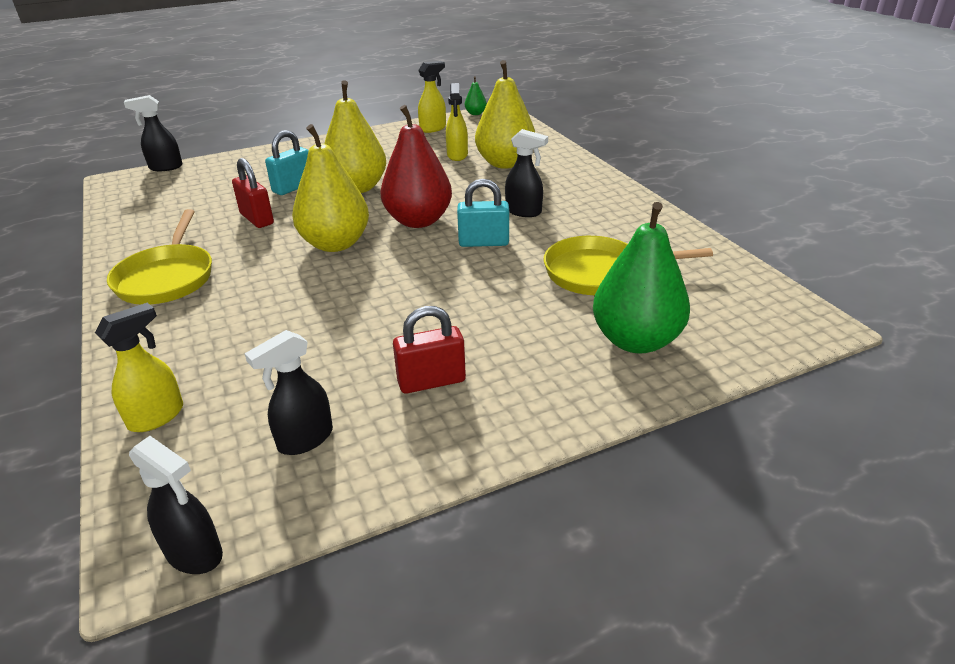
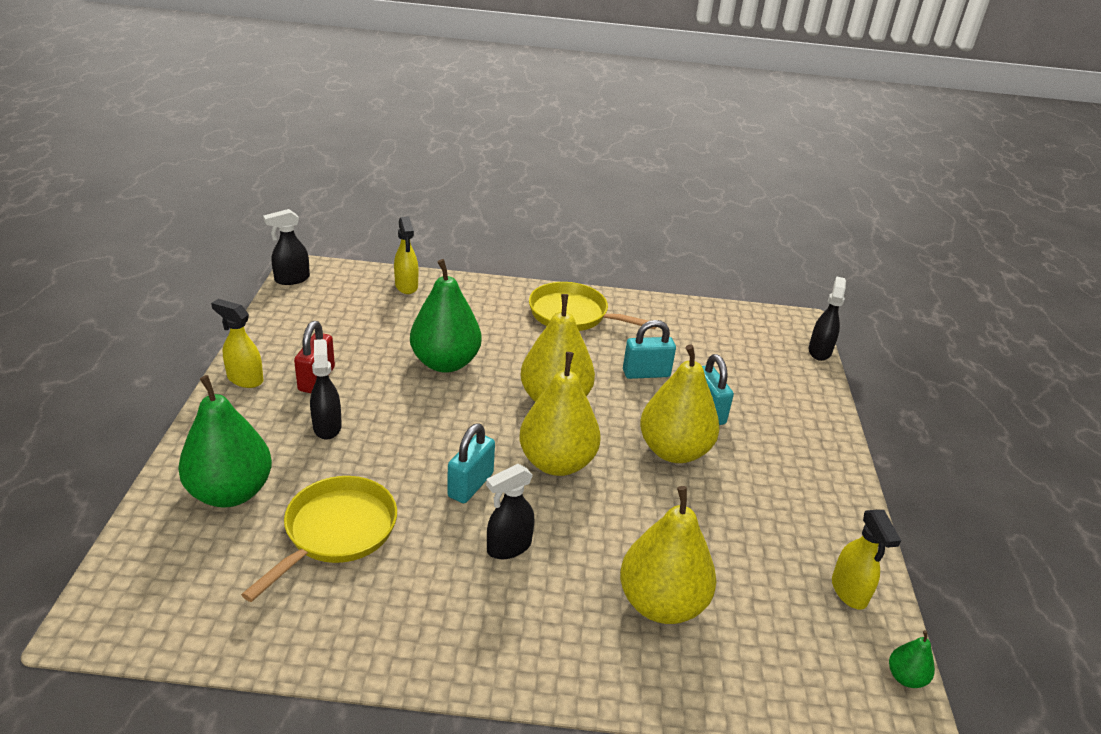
camera: 115 degrees right, 0 degrees up
(257, 219) = (646, 373): red padlock -> turquoise padlock
(305, 439) = (326, 322): black spray bottle -> black spray bottle (327, 426)
(324, 315) = (445, 363): none -> green pear
(418, 221) = (557, 463): red pear -> yellow pear
(457, 155) = (721, 569): yellow spray bottle -> yellow spray bottle (245, 379)

